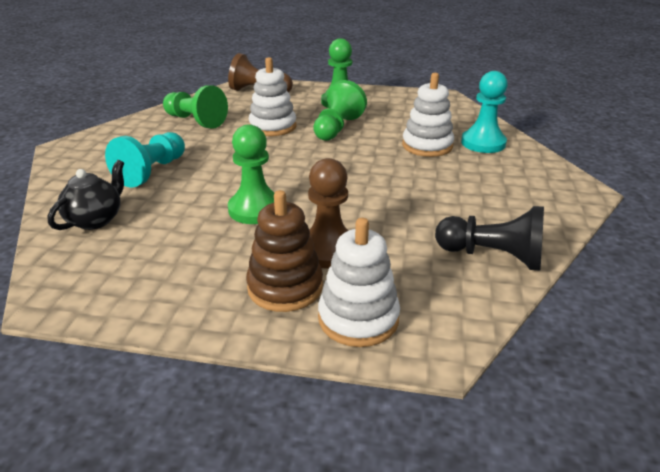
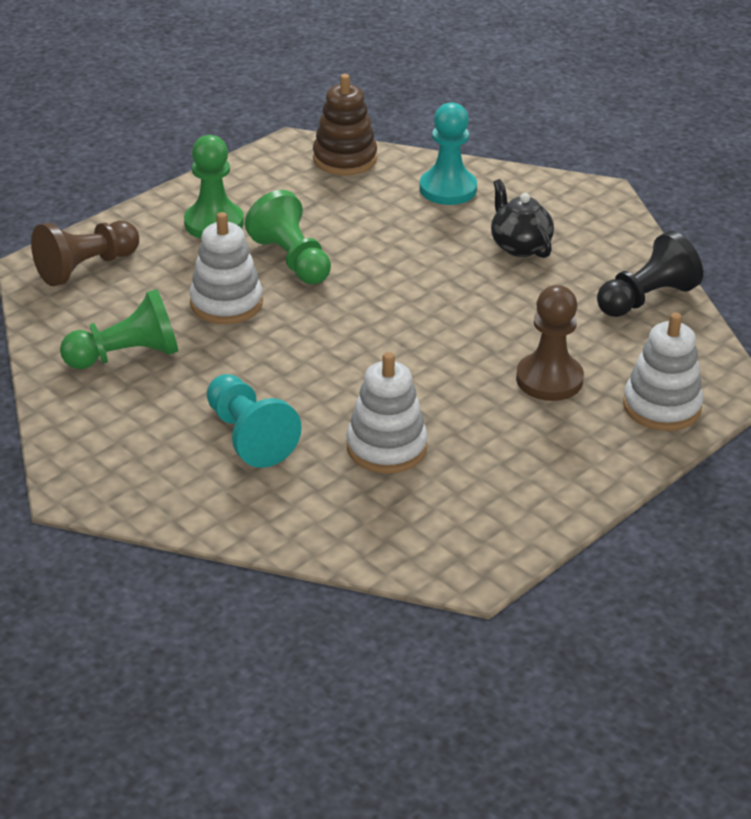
camera: 55 degrees left, 5 degrees up
(96, 220) = (331, 509): black teapot -> black teapot (519, 246)
(255, 209) = (427, 393): green pawn -> none
(285, 287) = (583, 427): brown stacking toy -> brown stacking toy (345, 159)
(427, 146) = (412, 225): white stacking toy -> white stacking toy (386, 447)

